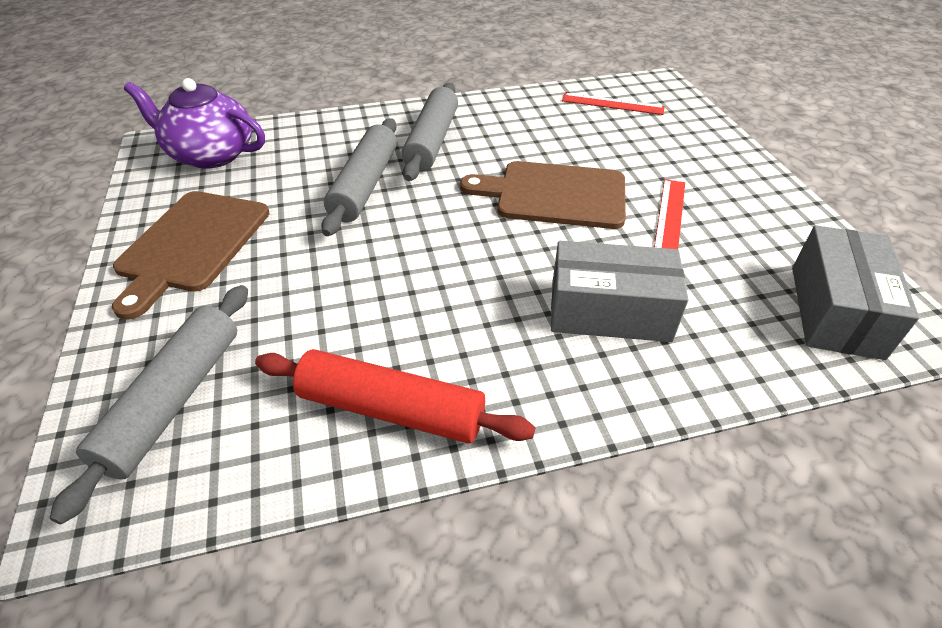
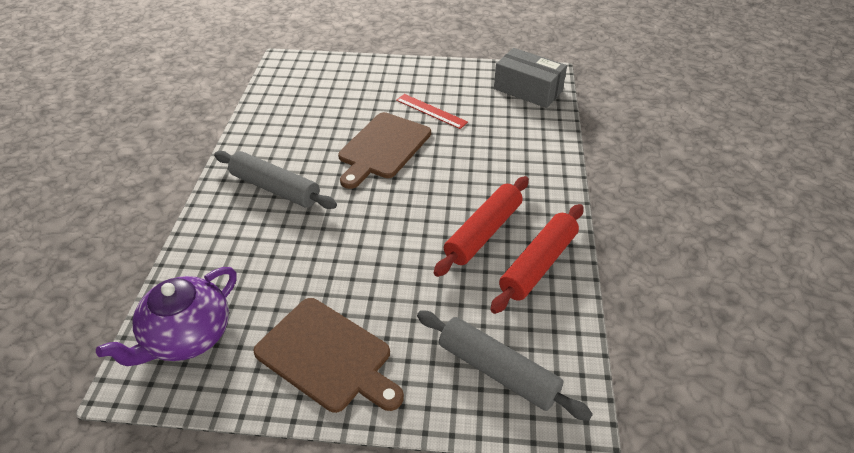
camera: 70 degrees left, 0 degrees up
(365, 185) = (311, 237): grey rolling pin -> none
(435, 329) = (483, 232): none -> red rolling pin
(609, 311) = (498, 160): grey box -> none
(612, 104) = (294, 89): red ruler -> none

